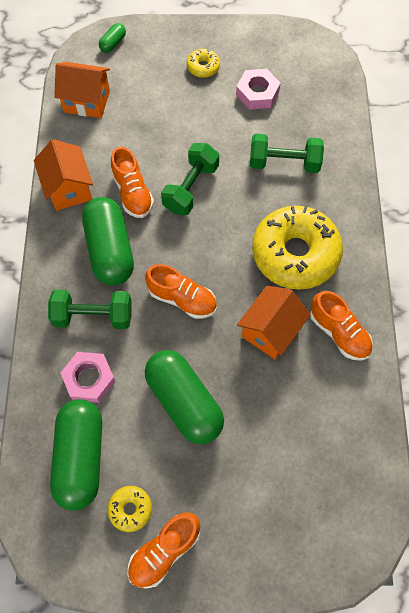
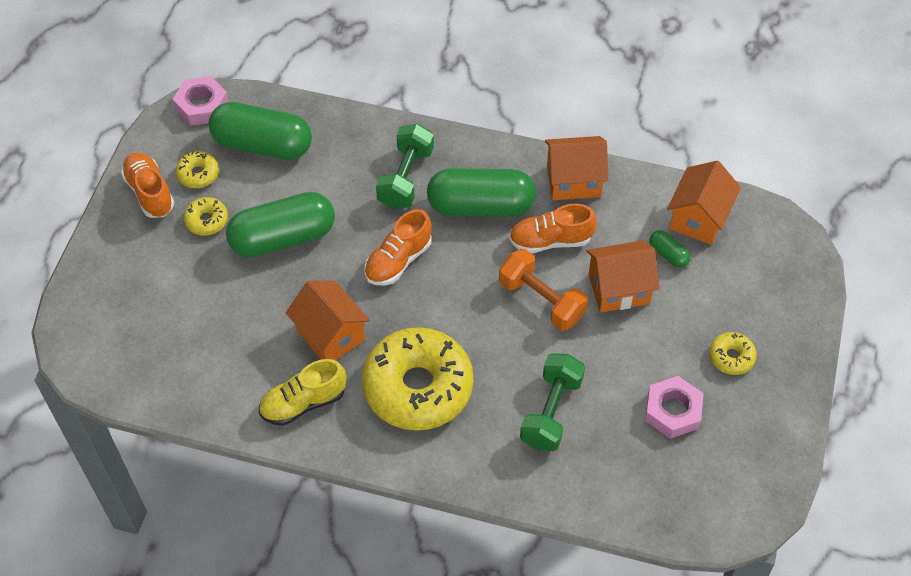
camera: 105 degrees right, 10 degrees down
(89, 379) = (338, 163): pink nut -> pink nut (202, 106)
(113, 43) = (791, 262): green capsule -> green capsule (668, 254)
(165, 140) = (618, 289): none -> orange house
(183, 479) = (206, 220): none -> yellow donut
(191, 188) = (541, 300): green dumbbell -> orange dumbbell
(339, 332) = (303, 403): orange shoe -> yellow shoe

